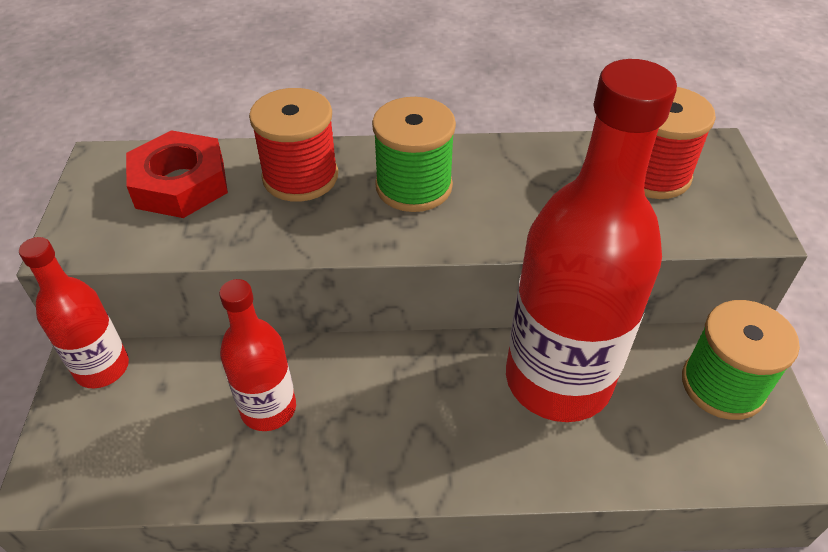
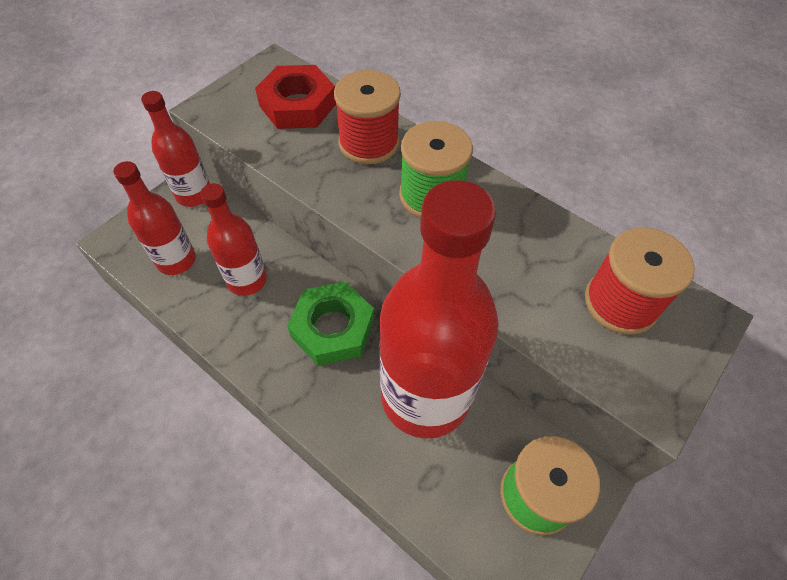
camera: 40 degrees right, 10 degrees up
(158, 449) = (176, 260): none -> red bottle
(410, 387) = (332, 328): none -> green nut

